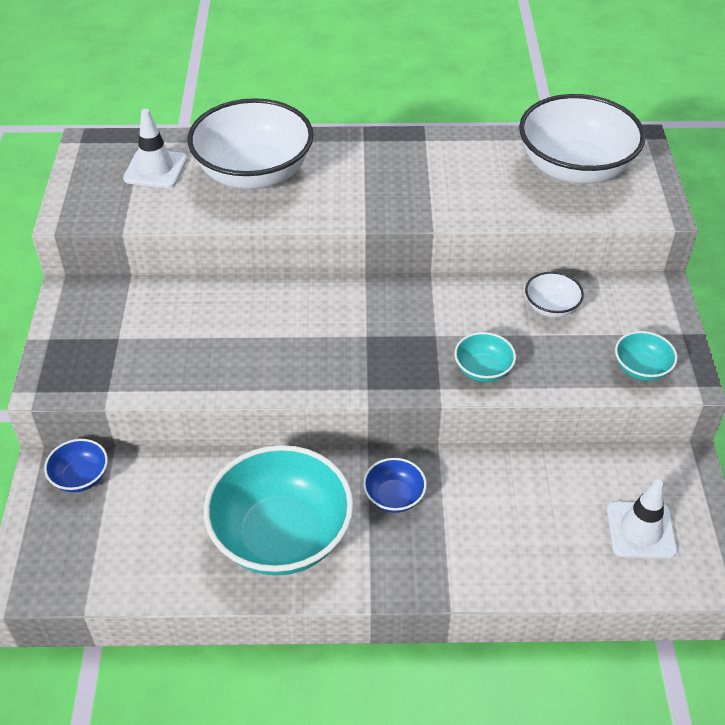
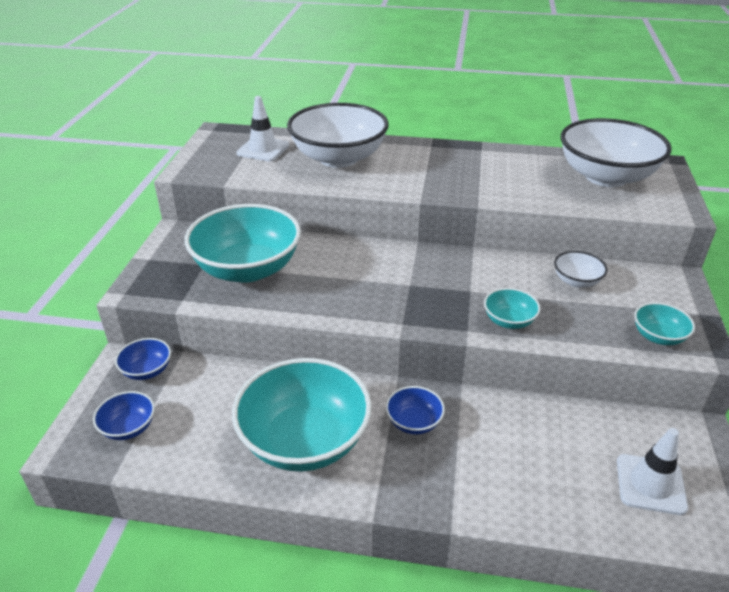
camera: 10 degrees right, 10 degrees down
(82, 549) = (128, 428): none -> blue bowl
(173, 338) = (247, 269): none -> turquoise bowl

